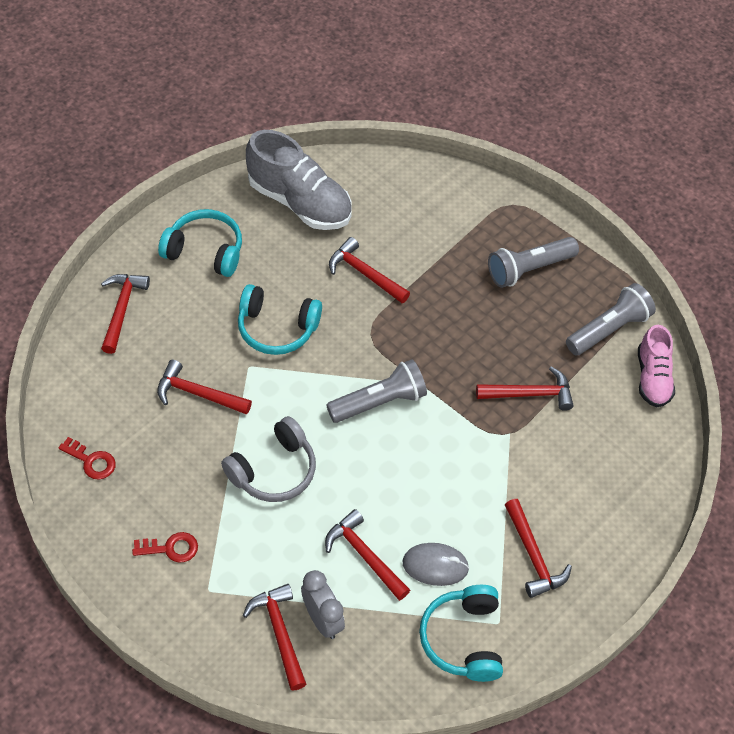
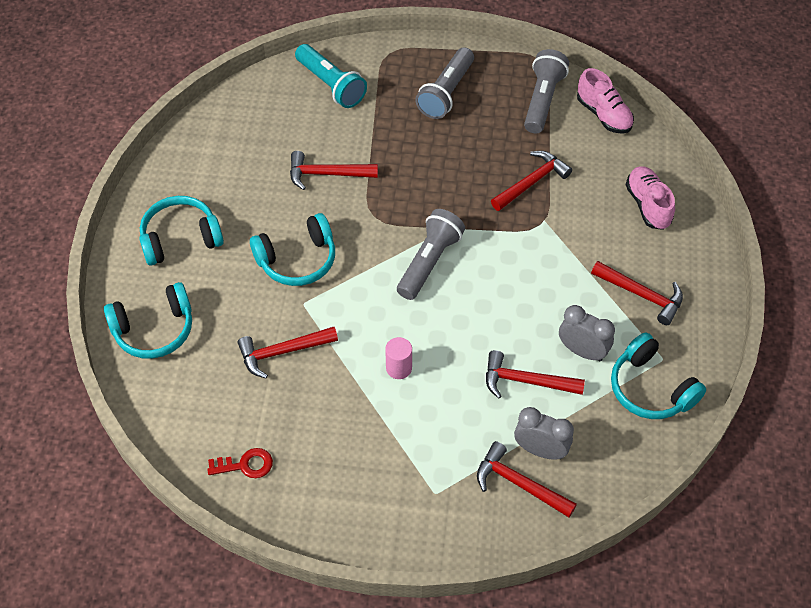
camera: 35 degrees left, 0 degrees up
(122, 309) = (154, 329): red hammer -> turquoise headphones
(171, 548) = (376, 484): red key -> none
(274, 470) = (399, 368): grey headphones -> pink cylinder
(300, 202) = (222, 152): grey shoe -> none
(435, 565) = (582, 351): grey mouse -> grey clock
(437, 201) = (331, 85): none -> turquoise flashlight
(615, 483) = (648, 205): none -> pink shoe

